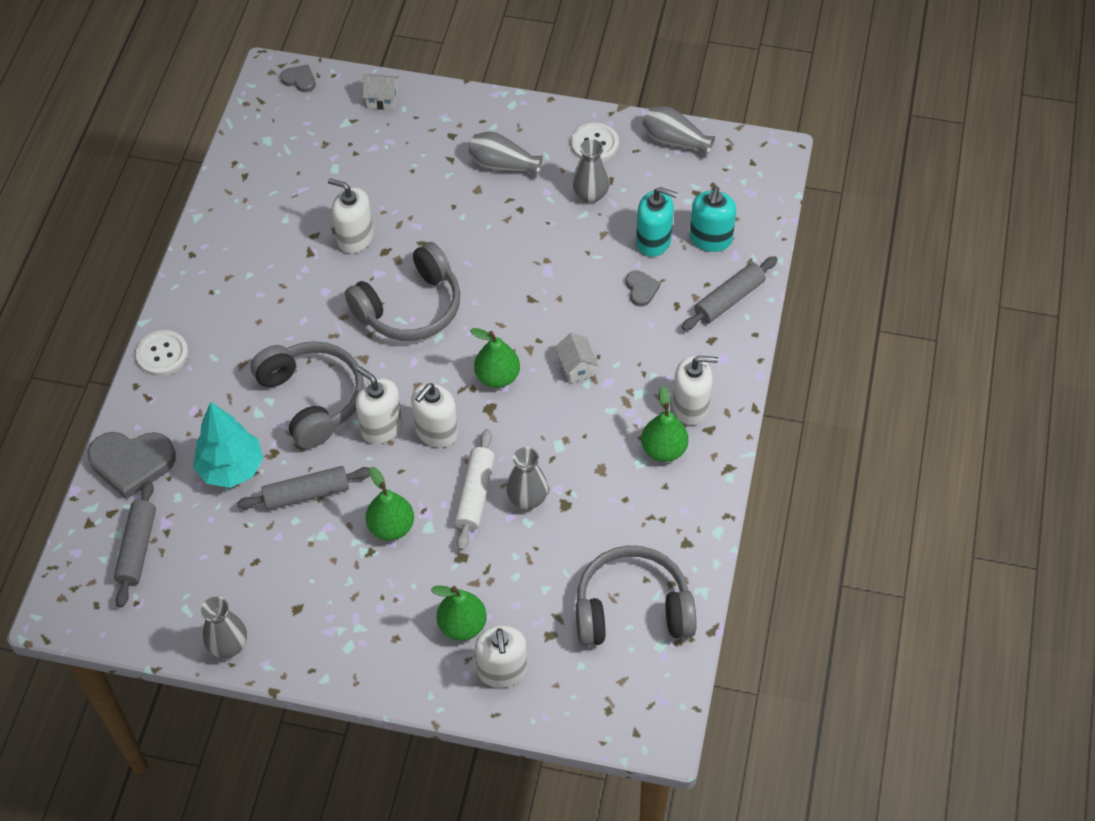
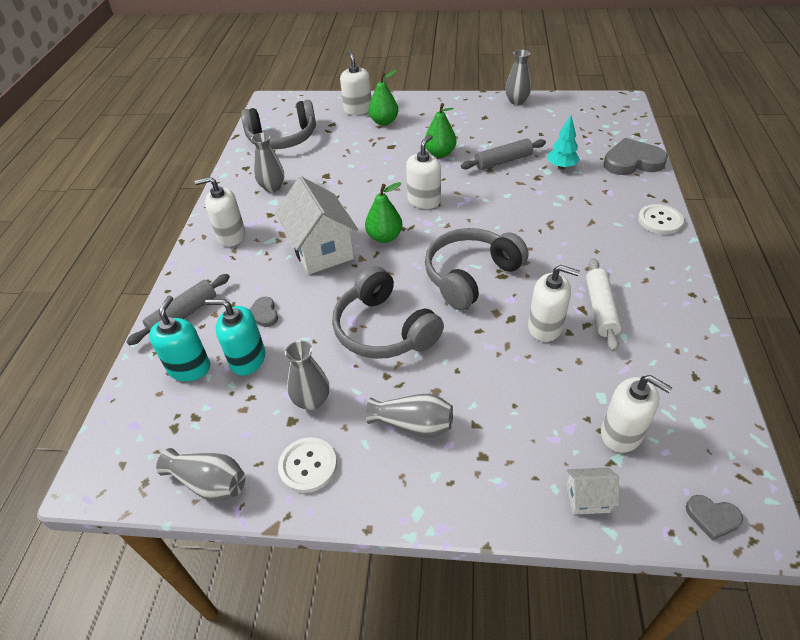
camera: 175 degrees right, 10 degrees down
(137, 548) = (597, 128): grey rolling pin -> none
(231, 468) = (561, 167): turquoise tree -> turquoise tree, size x0.65
(312, 399) = (524, 208): grey headphones -> grey headphones (384, 329)
(381, 427) = (465, 199): white soap dispenser -> white soap dispenser (621, 433)
(475, 494) = (388, 173): white rolling pin -> white rolling pin (600, 309)
(527, 499) = (352, 175): grey vase -> grey vase (272, 187)
(576, 367) = (321, 250): white house -> white house, size x2.20
(663, 449) = (255, 210): green pear -> none

